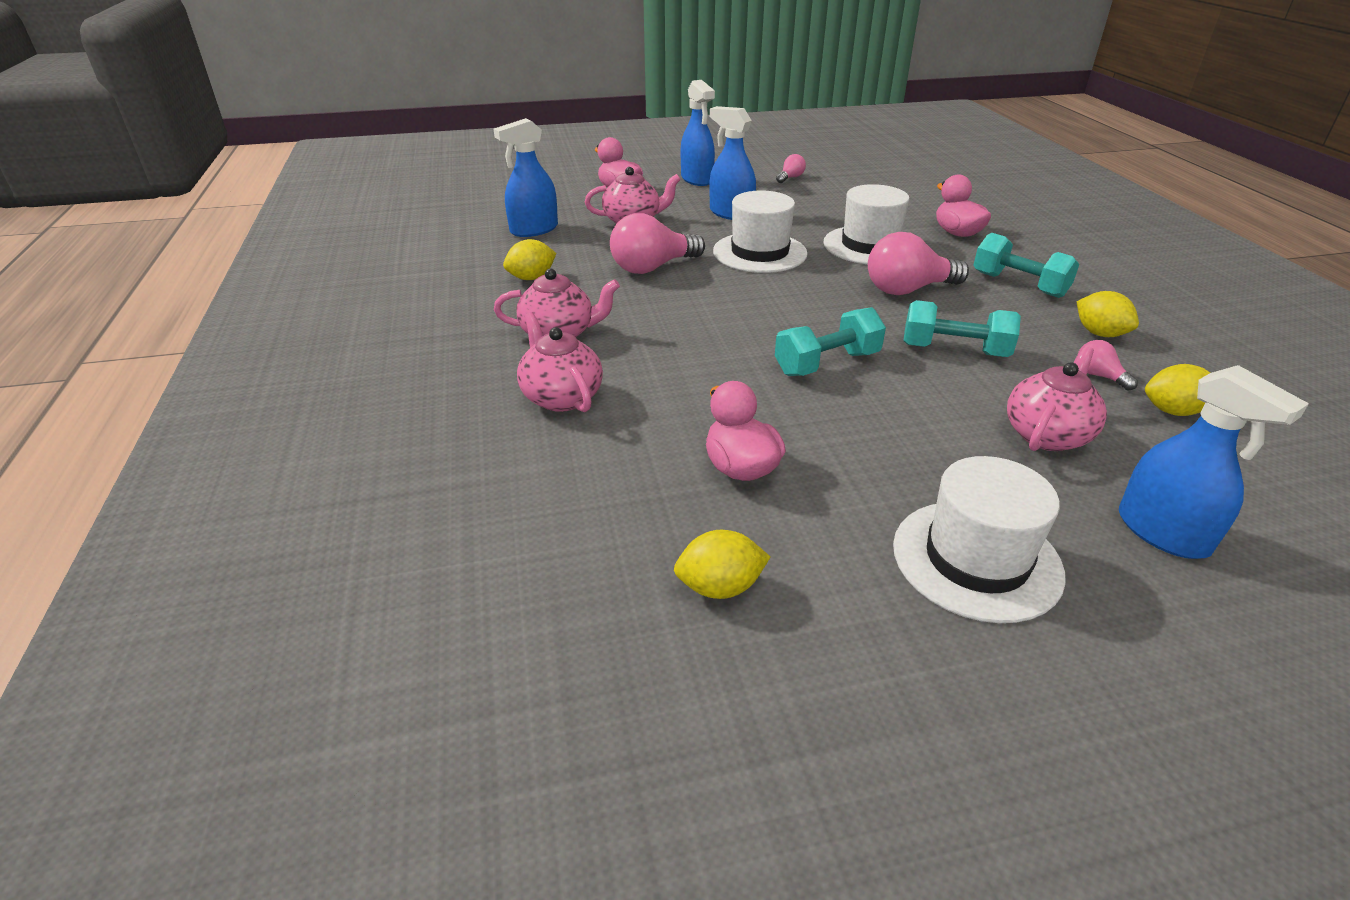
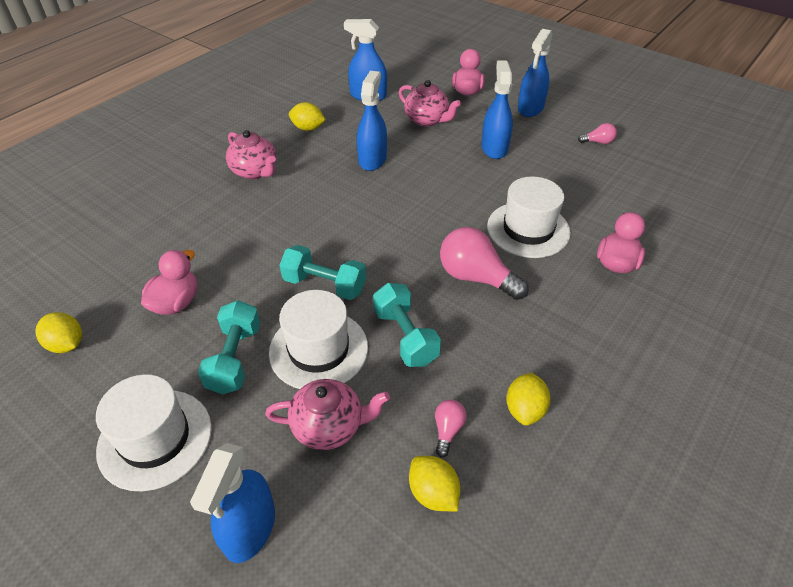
camera: 50 degrees right, 10 degrees up
(561, 397) = (192, 207): pink teapot -> none
(652, 267) = (372, 159): pink light bulb -> blue spray bottle
(759, 252) = (448, 188): white hat -> white hat (318, 349)
(1019, 285) = (560, 332): turquoise dumbbell -> turquoise dumbbell (235, 358)

